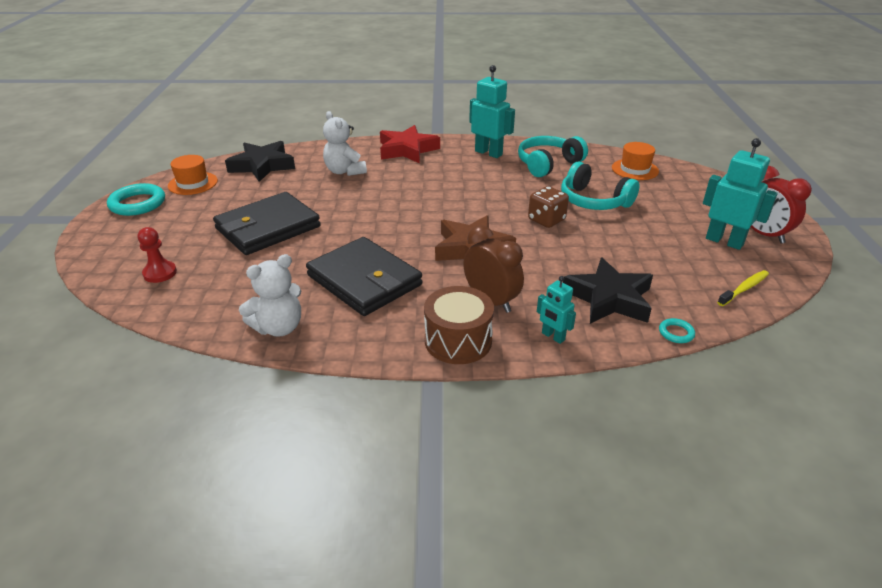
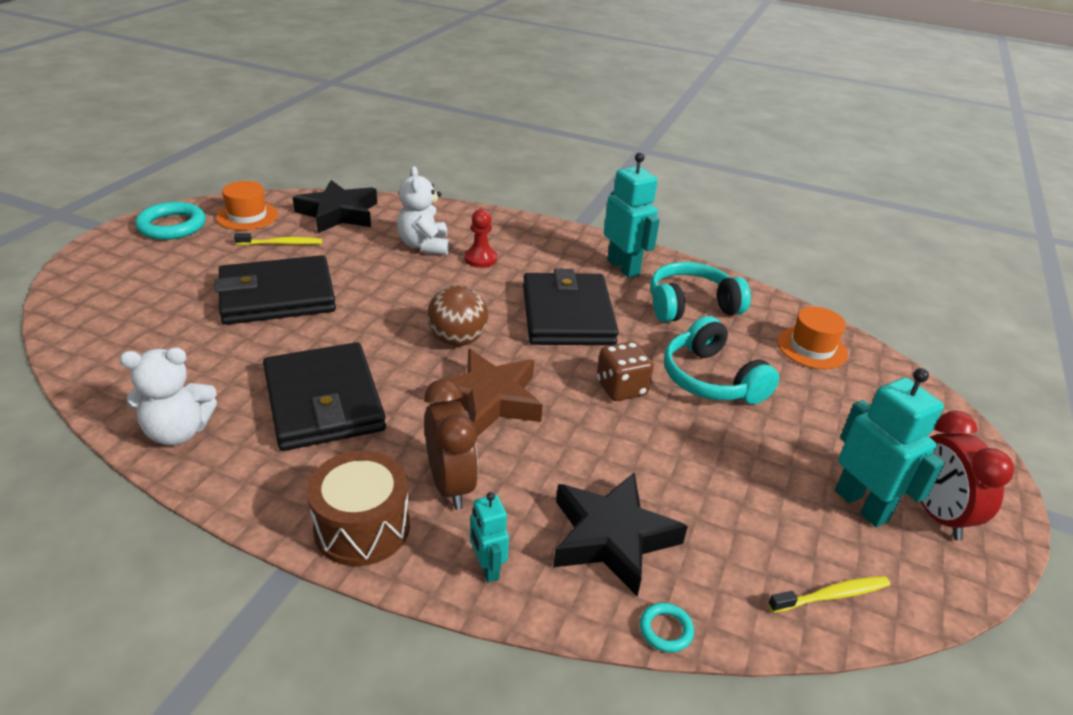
camera: 20 degrees right, 0 degrees up
(160, 273) = (120, 319): red pawn -> red pawn (480, 259)
(238, 194) = (281, 243): none -> yellow toothbrush
(407, 150) = (522, 236): red star -> none
(420, 221) = (457, 340): none -> brown ball
(477, 188) = (567, 315): none -> black wallet

